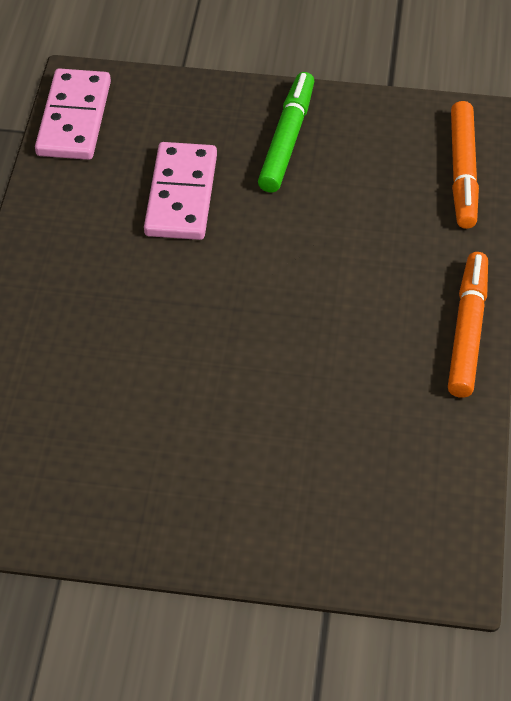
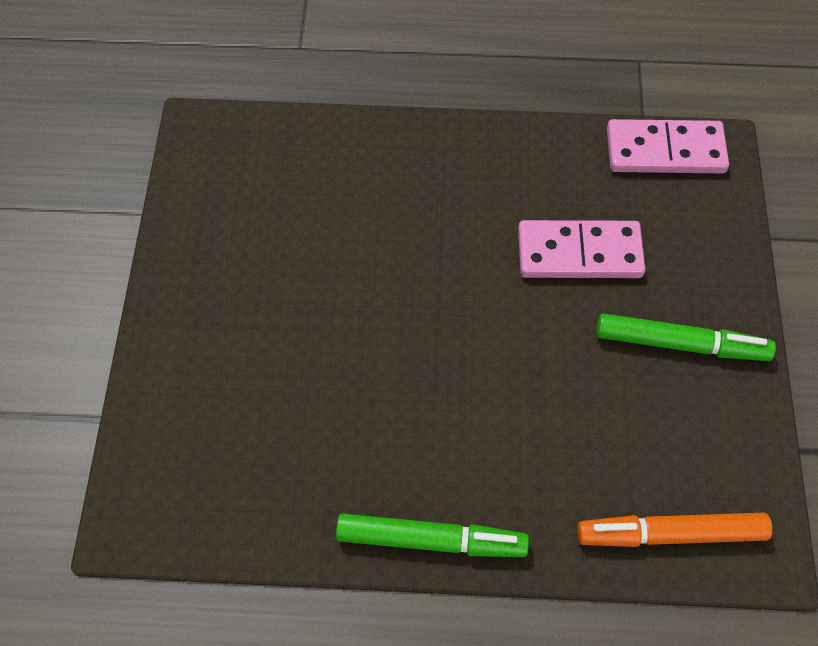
camera: 85 degrees right, 10 degrees up
(467, 331) = (431, 540): orange marker -> green marker

